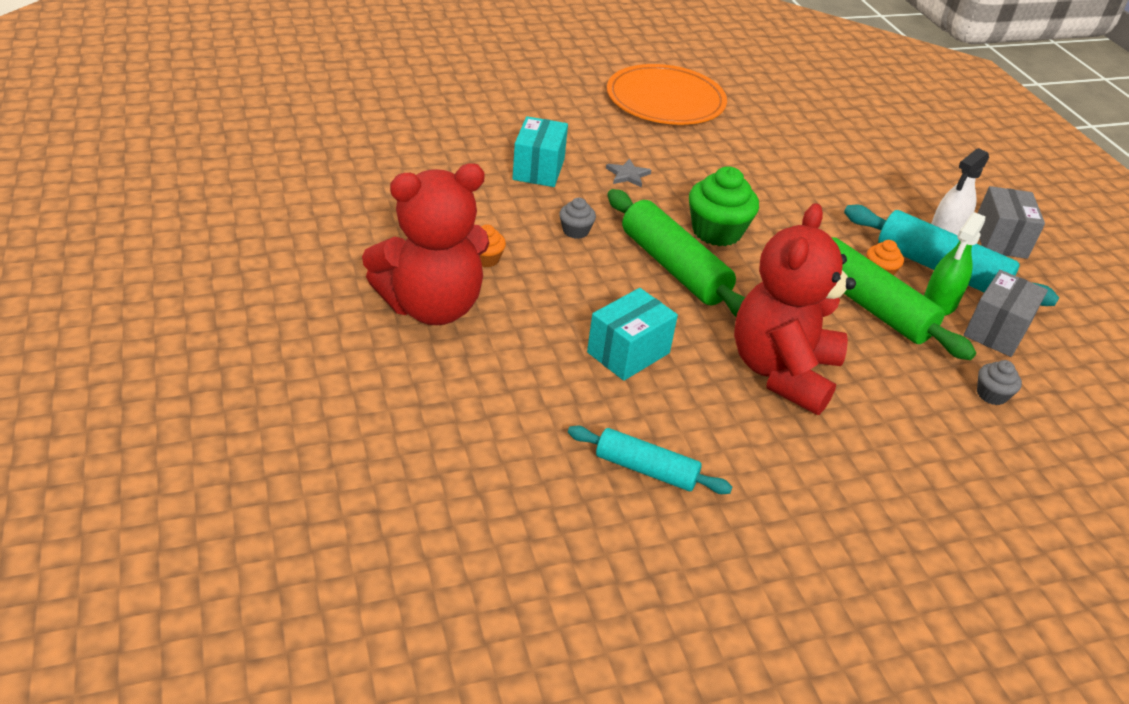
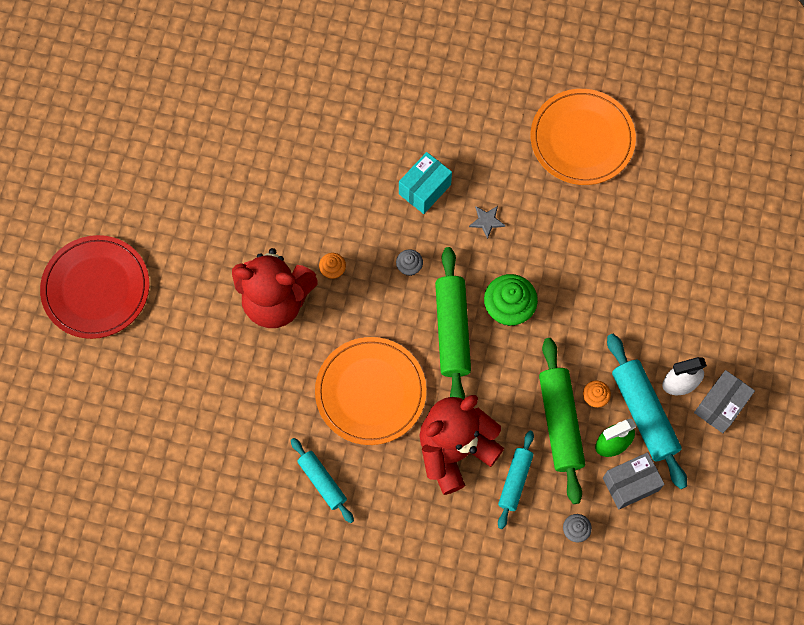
camera: 35 degrees right, 30 degrees up
(147, 374) = (96, 288): none -> red plate
(628, 352) = (370, 392): turquoise box -> orange plate
(878, 374) = (515, 481): none -> turquoise rolling pin

